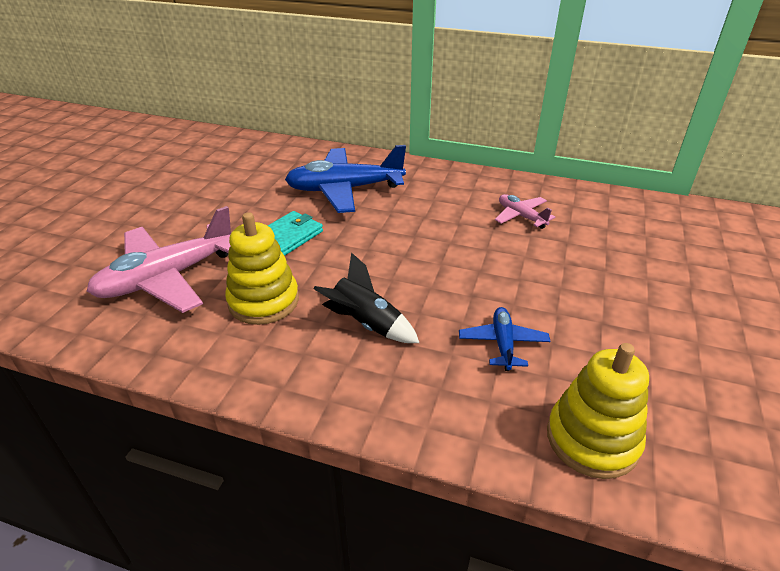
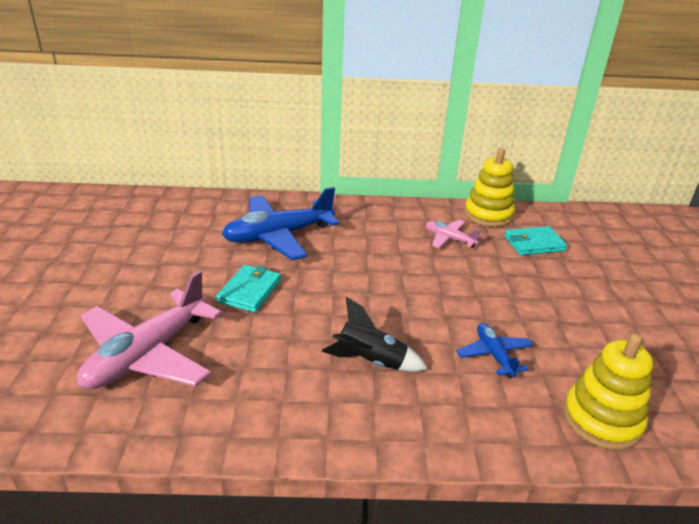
camera: 20 degrees left, 5 degrees down
(263, 301) = (262, 359): yellow stacking toy -> yellow stacking toy (488, 215)
(619, 234) = (534, 243): none -> turquoise wallet

